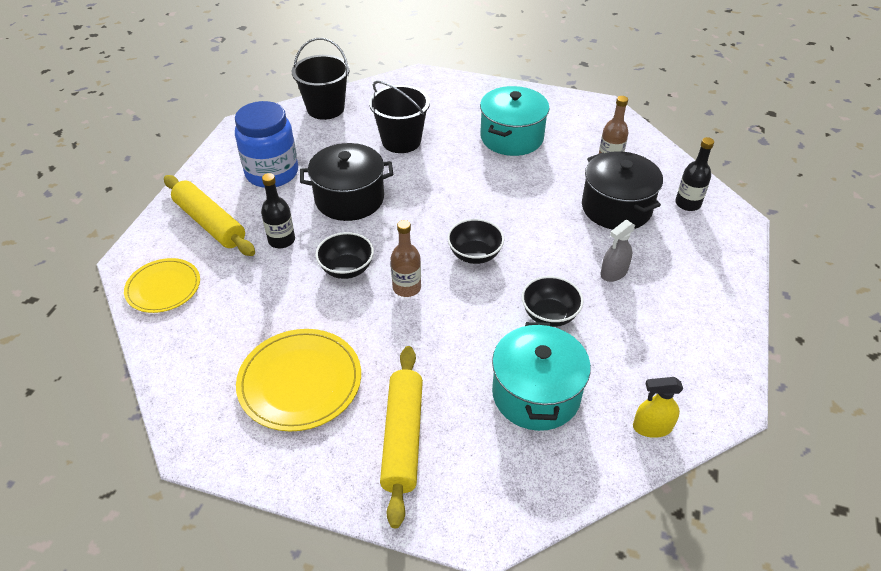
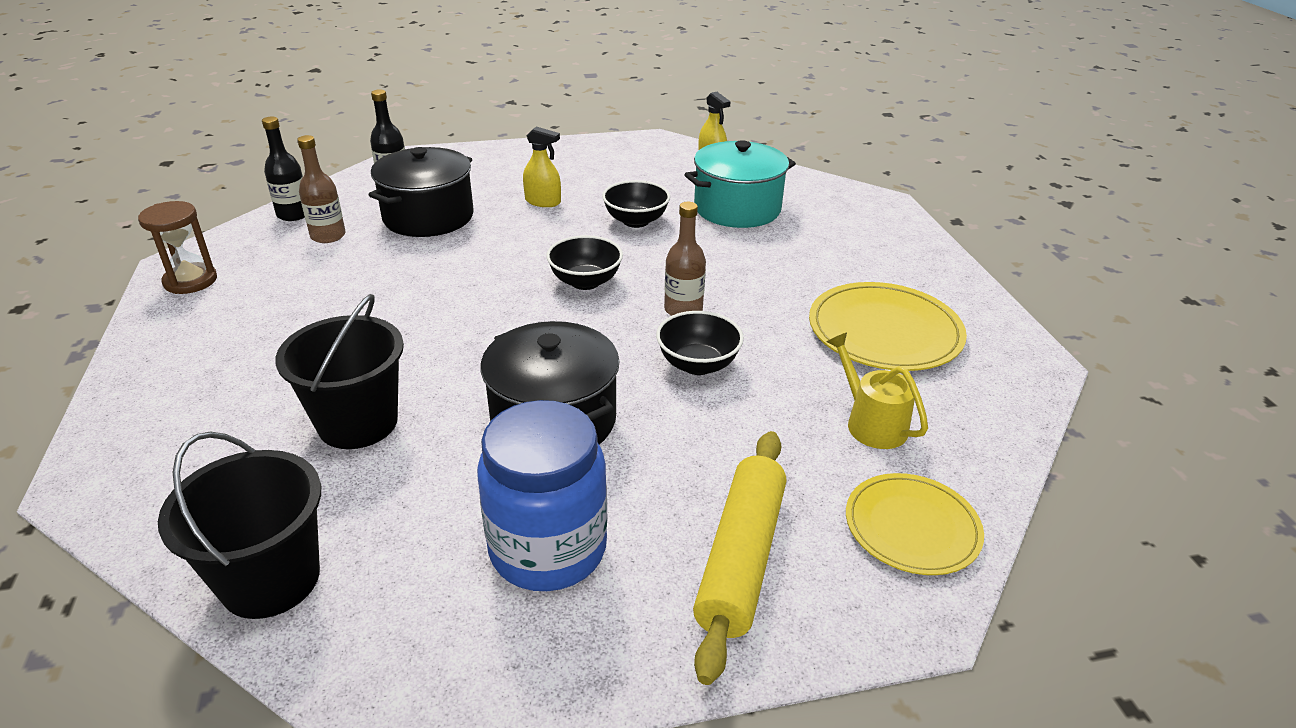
camera: 120 degrees left, 10 degrees down
(234, 317) = (871, 423): none -> yellow watering can
(281, 240) = (701, 449): black bottle -> black bottle (294, 214)
(402, 438) = (860, 255): yellow rolling pin -> none
(511, 137) = (299, 317): turquoise pot -> none
(578, 108) = (190, 281): none -> brown hourglass
(613, 273) = (543, 201): grey spray bottle -> yellow spray bottle

